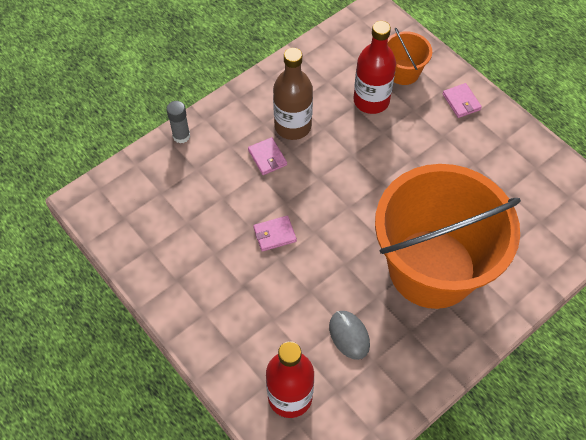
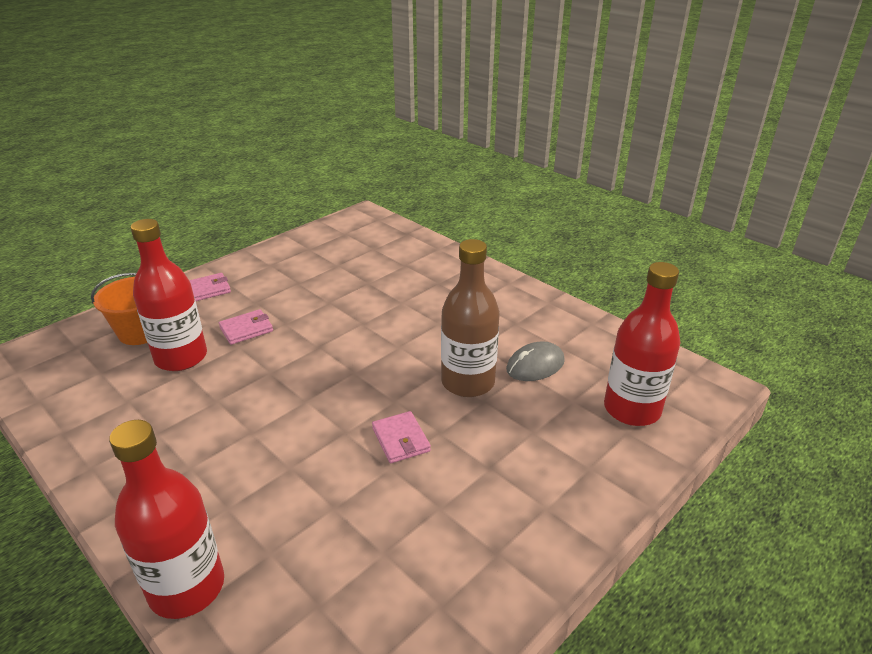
camera: 95 degrees left, 25 degrees down
(181, 136) = (187, 587): grey glue stick -> red bottle
(267, 157) = (260, 458): pink wallet -> pink wallet (246, 329)
(293, 126) = (205, 433): brown bottle -> brown bottle (468, 382)
(432, 268) = (435, 309): orange bucket -> none

